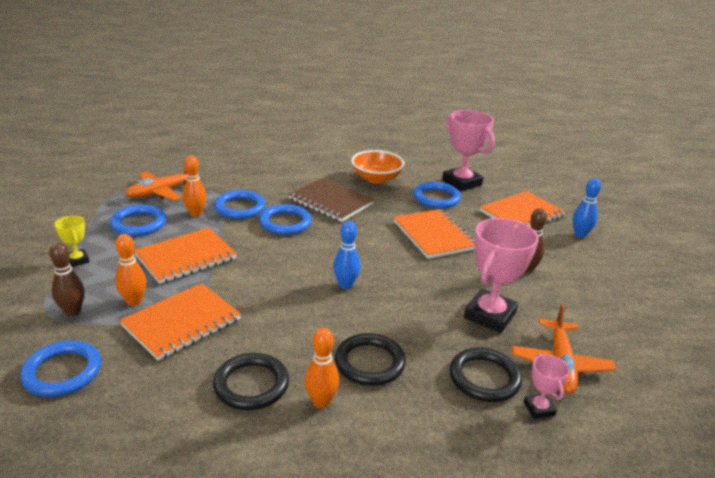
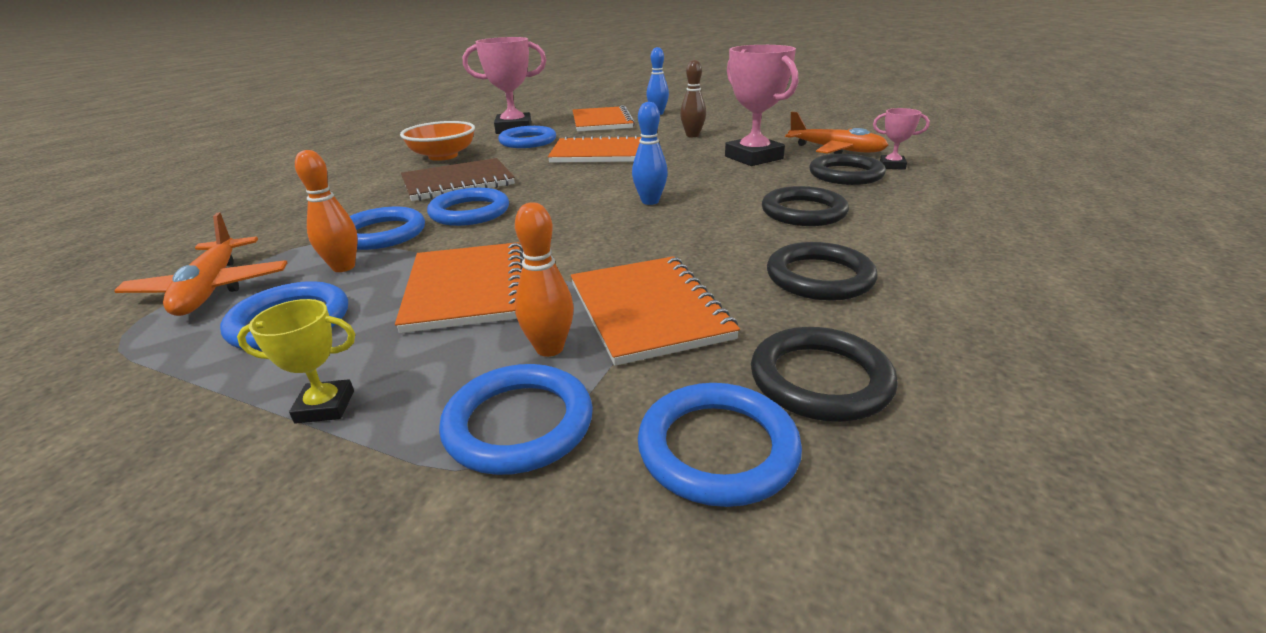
camera: 60 degrees left, 0 degrees up
(73, 311) = (519, 424): brown bowling pin -> blue ring
(125, 398) = (820, 379): none -> black ring
(321, 402) = (863, 243): orange bowling pin -> none

